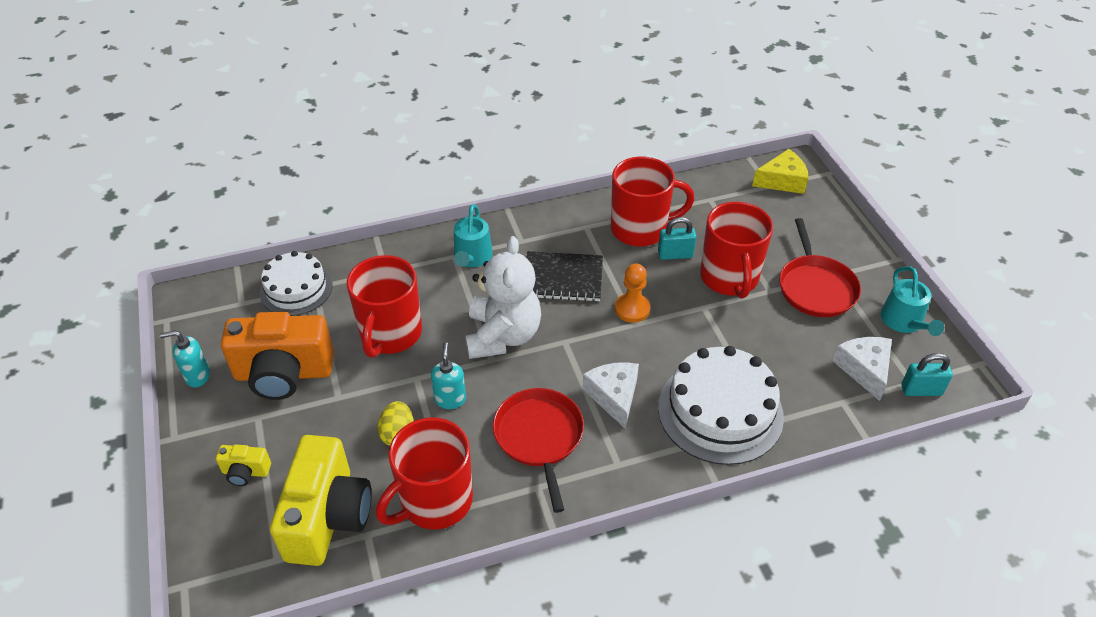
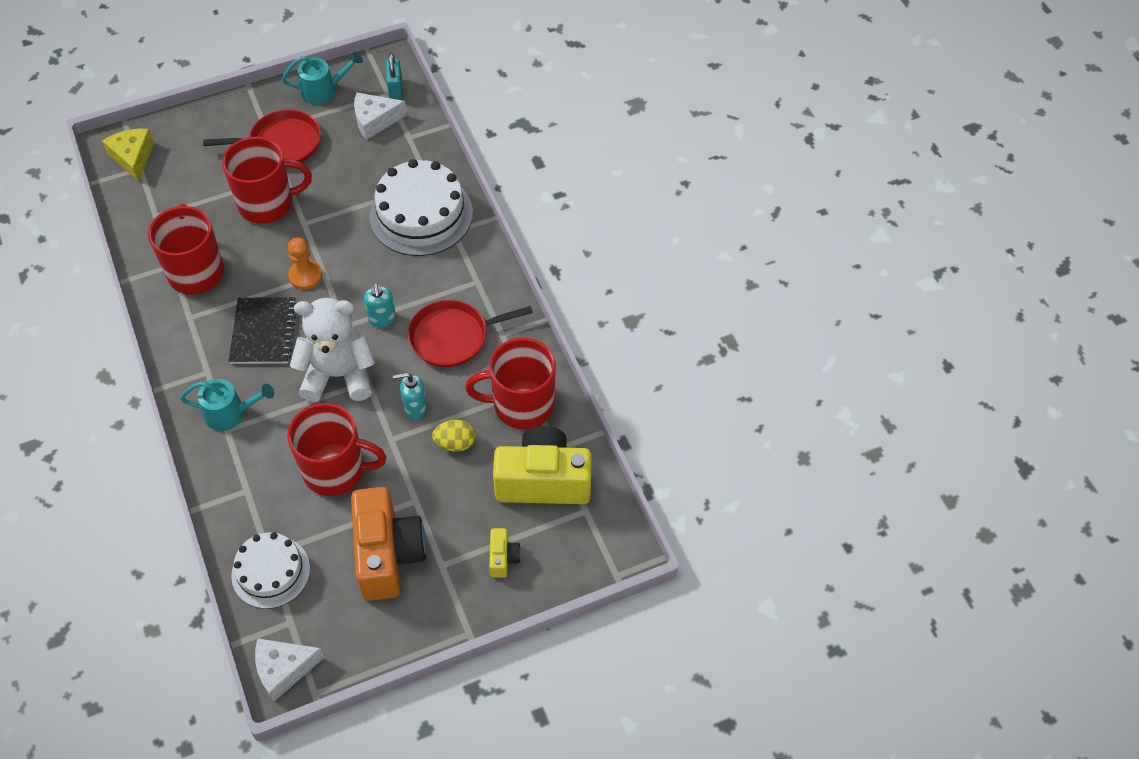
camera: 95 degrees left, 10 degrees up
(197, 376) = (393, 635): turquoise soap dispenser -> turquoise soap dispenser (382, 319)
(434, 501) = (521, 405): red mug -> red mug turned 135 degrees clockwise
(614, 396) = (408, 286): white cheese -> white cheese (284, 669)
(675, 255) = (234, 244): turquoise padlock -> none

